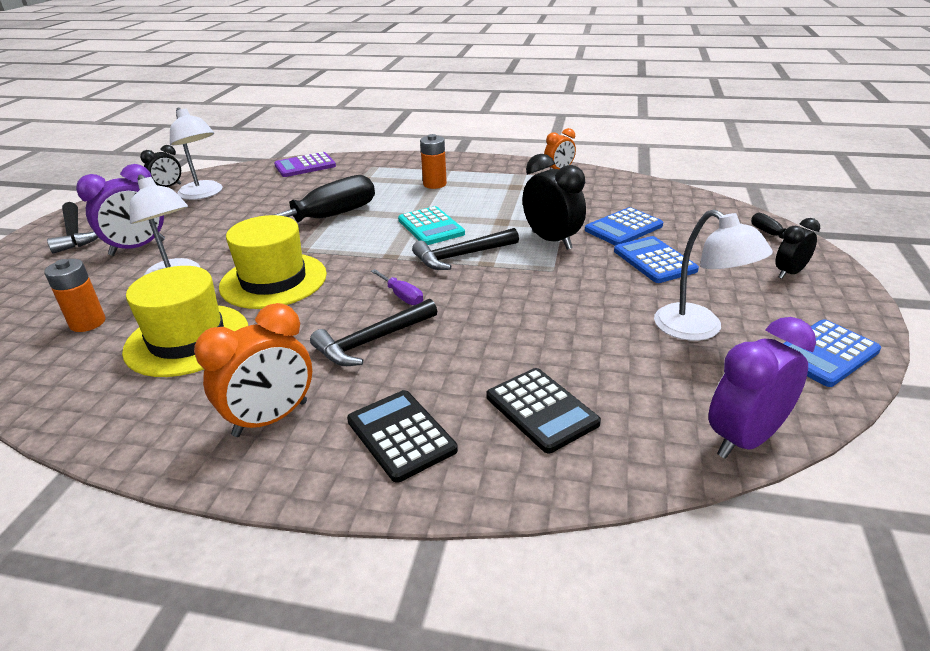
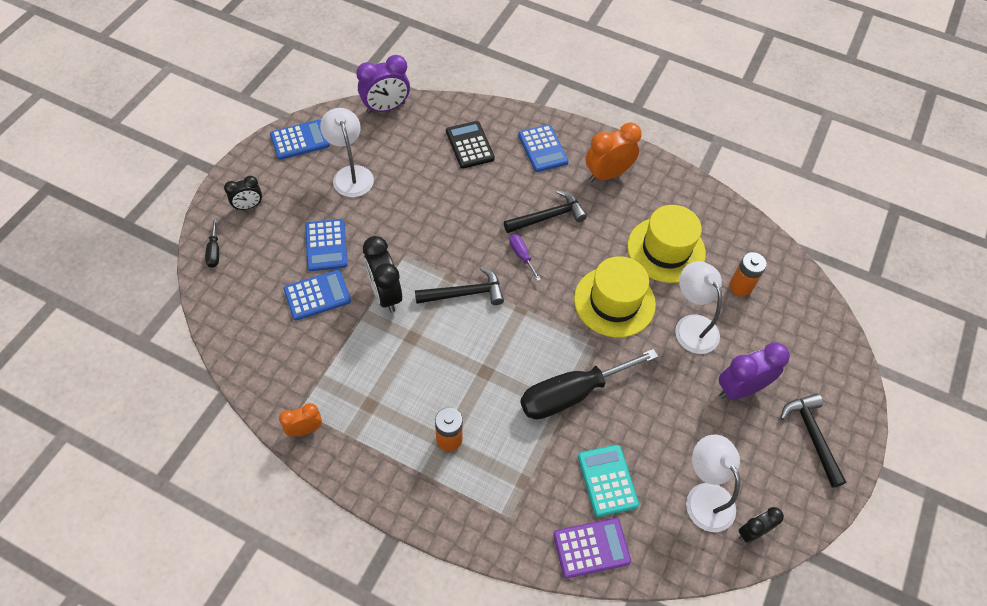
camera: 170 degrees left, 25 degrees up
(401, 435) = (542, 149): black calculator -> blue calculator
(431, 227) = (477, 347): turquoise calculator -> turquoise calculator (607, 480)

